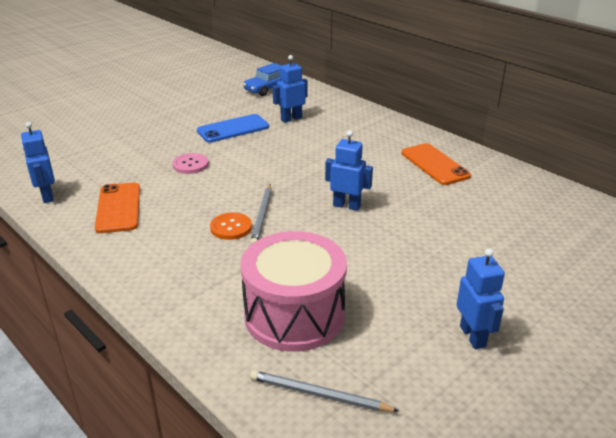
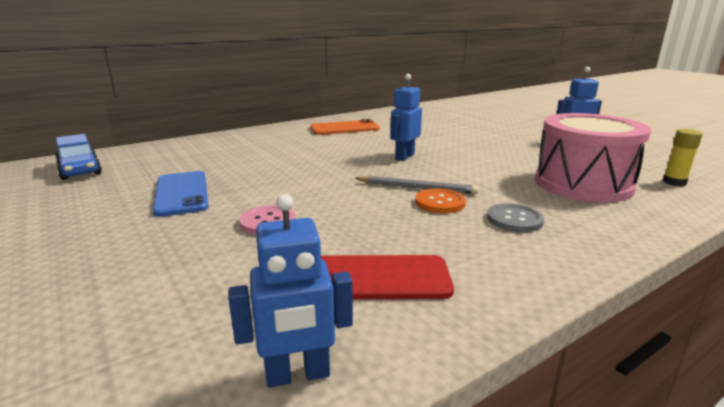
camera: 80 degrees left, 10 degrees down
(118, 208) = (376, 278): orange phone -> red phone
(200, 262) = (514, 219): none -> grey button
(291, 119) = (193, 164): blue robot -> none
(319, 394) = (674, 182): grey pencil -> yellow glue stick

